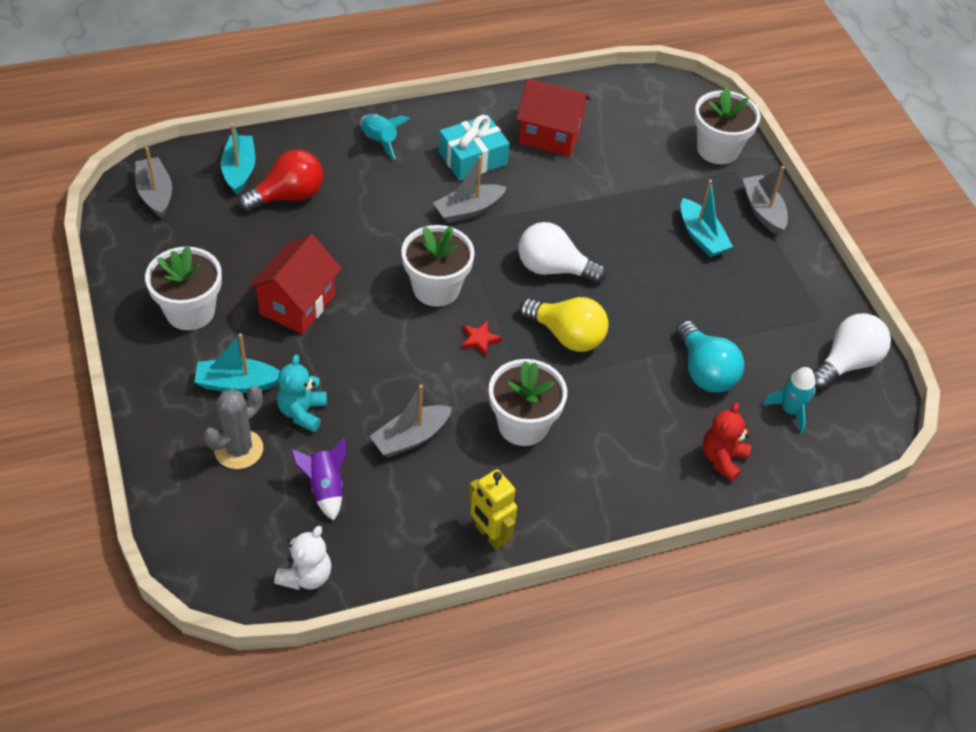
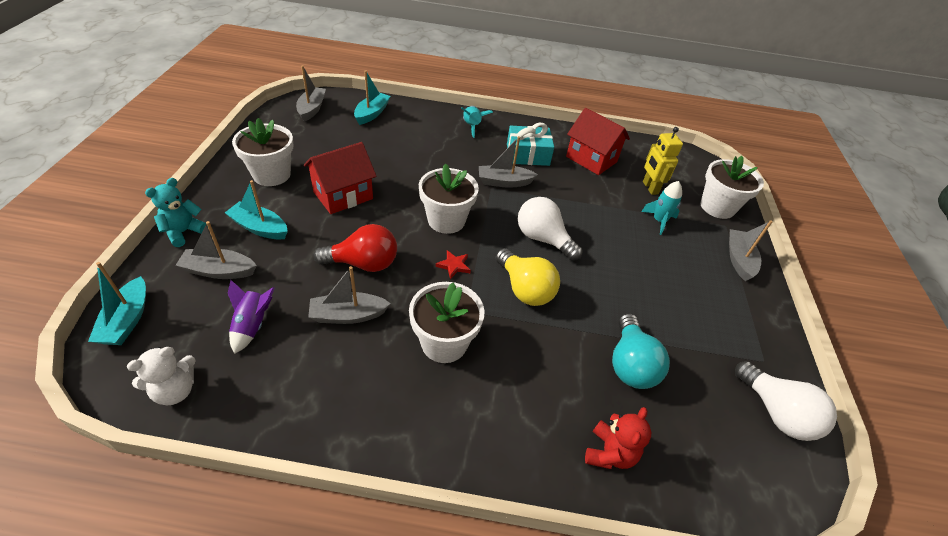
camera: 25 degrees right, 5 degrees down
(239, 449) = (219, 271): grey cactus -> grey boat
(288, 196) = (390, 135): red light bulb -> red light bulb (363, 263)
(302, 412) = (285, 264): turquoise teddy bear -> turquoise teddy bear (184, 232)
(490, 535) = (350, 426): yellow robot -> yellow robot (650, 188)
(701, 236) = (676, 259): turquoise boat -> turquoise boat (127, 320)
(722, 459) = (609, 453): red teddy bear -> red teddy bear turned 150 degrees clockwise
(790, 410) = (700, 434): turquoise rocket -> turquoise rocket (659, 221)
(847, 363) = (776, 413): white light bulb -> white light bulb turned 75 degrees clockwise

